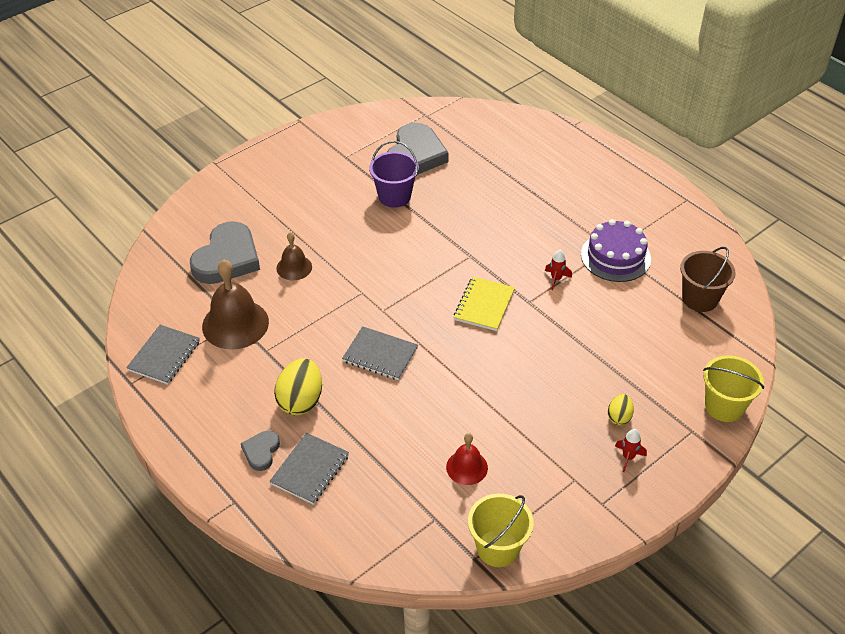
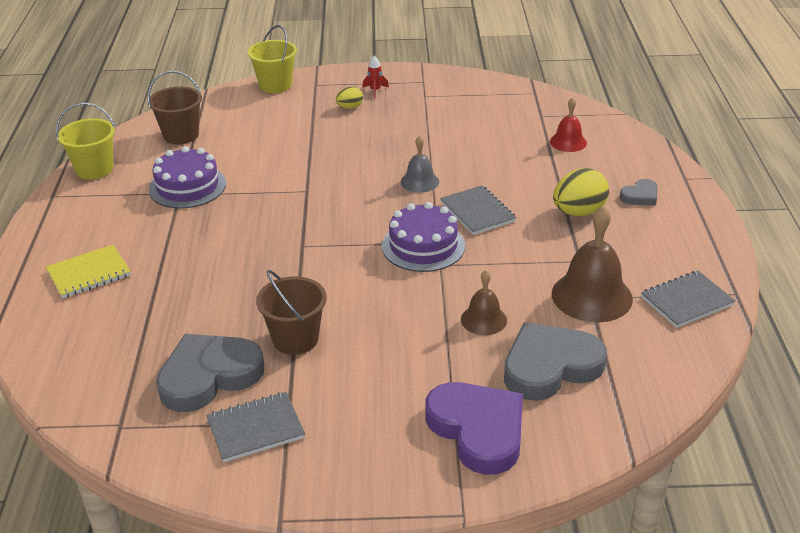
camera: 140 degrees left, 10 degrees down
(240, 203) = (478, 430): none -> purple heart
(310, 470) = (608, 171): grey notebook -> grey notebook (256, 429)
(389, 301) = (423, 246): none -> purple cake
(394, 196) = (295, 339): purple bucket -> brown bucket
(456, 361) = (419, 181): none -> grey bell
(467, 467) = (489, 127): red bell -> red bell (568, 142)
(484, 305) = (345, 205): yellow notebook -> yellow notebook (89, 273)
(498, 548) = (514, 91): yellow bucket -> yellow bucket (94, 169)
(556, 279) = (260, 195): red rocket -> none

